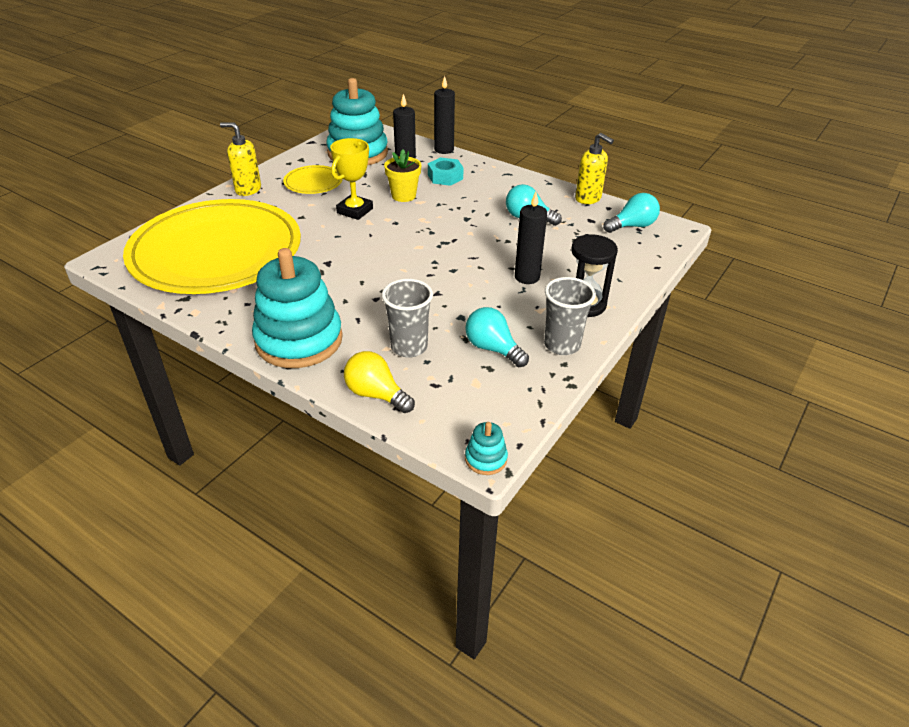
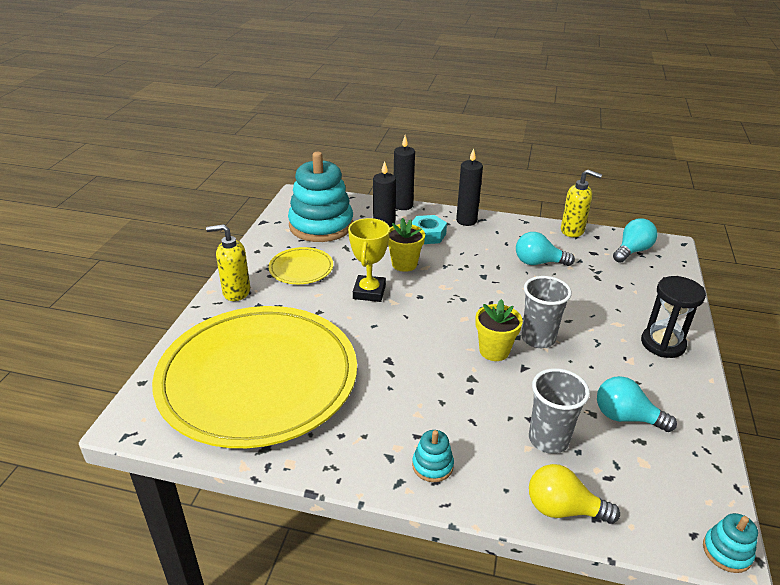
camera: 20 degrees left, 5 degrees down
(299, 340) = (432, 465): turquoise stacking toy -> turquoise stacking toy, size x0.41
(422, 275) = (494, 351): none -> yellow flower pot
(527, 277) = (590, 327): black candle -> black candle (466, 221)
(562, 345) = (681, 394): grey cup -> grey cup (538, 338)

